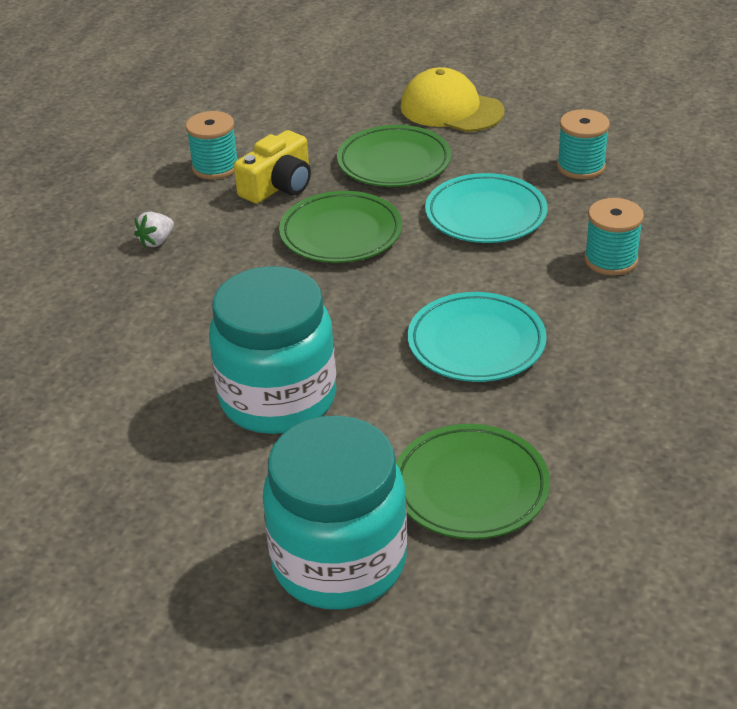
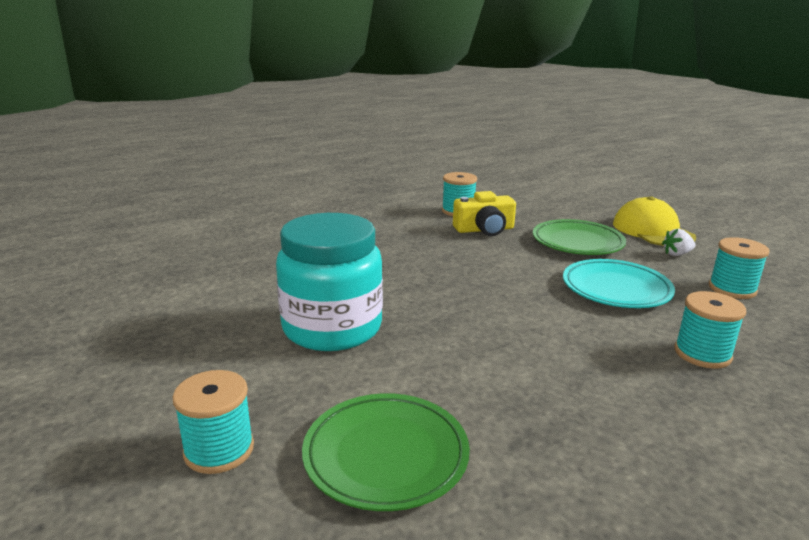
camera: 35 degrees right, 15 degrees down
(156, 241) = (378, 230): white strawberry -> white strawberry (677, 254)
(339, 561) = (219, 450): turquoise jar -> turquoise spool
(341, 233) = (494, 263): green plate -> none
(476, 343) = (516, 359): turquoise plate -> none

